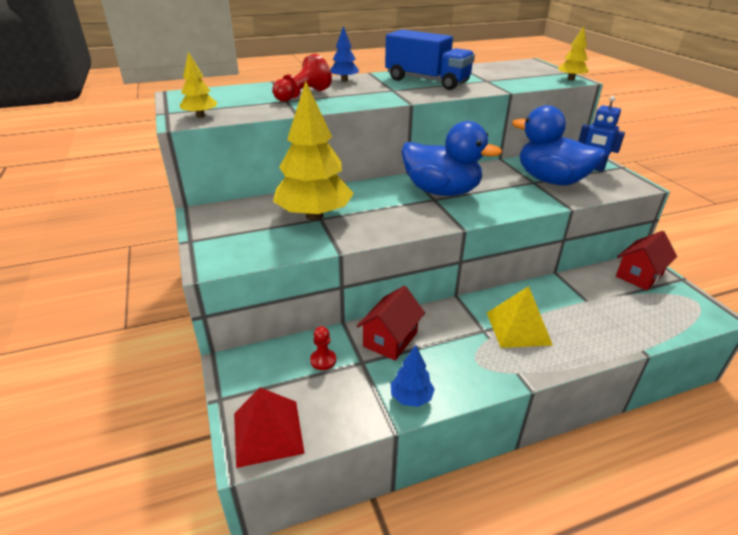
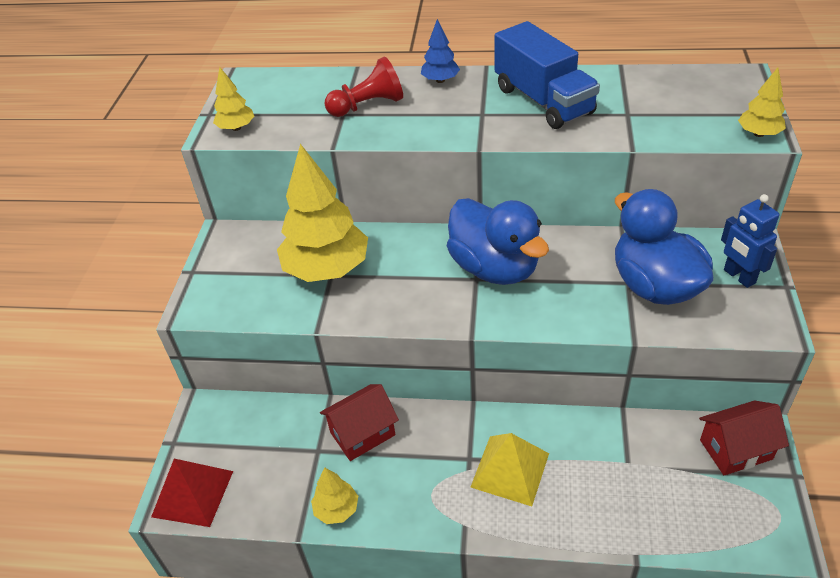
camera: 30 degrees right, 10 degrees up
(323, 360) = (283, 434): red pawn -> none
(411, 398) = (336, 509): blue tree -> yellow tree

